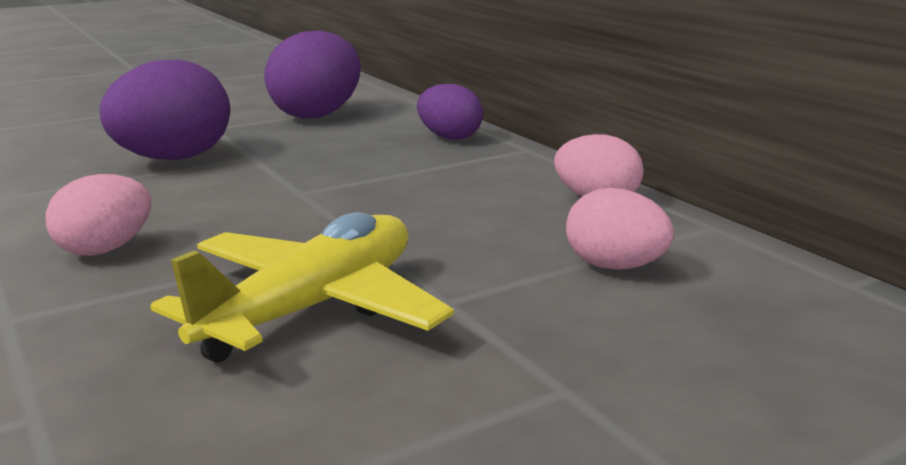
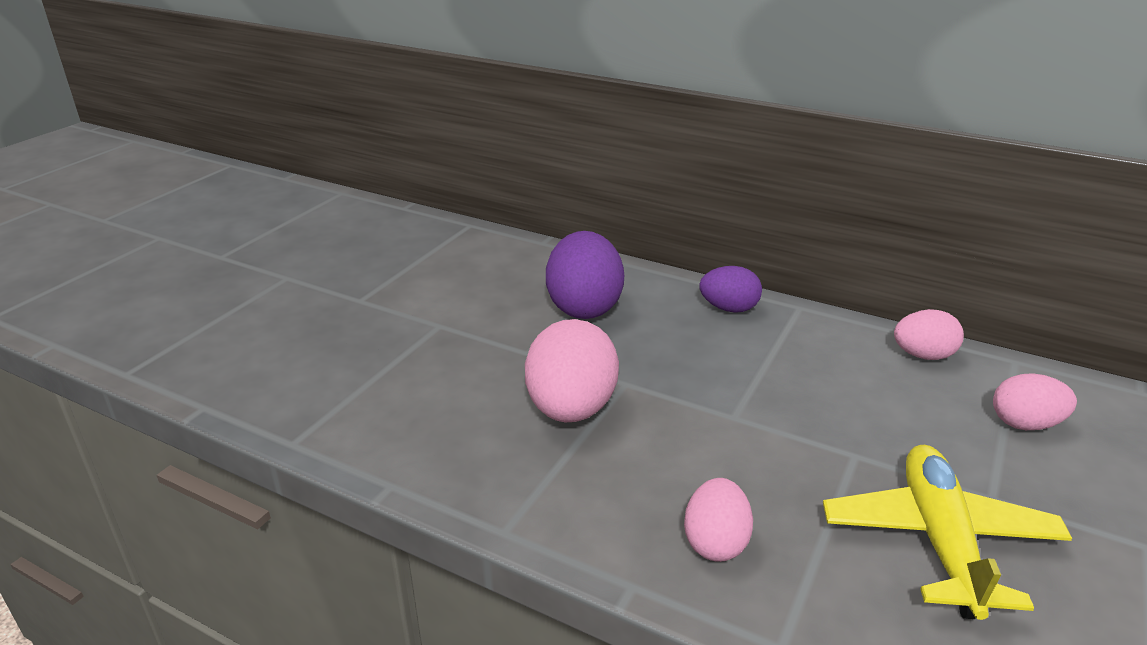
camera: 30 degrees left, 10 degrees up
(173, 159) = (571, 409): purple egg -> pink egg

